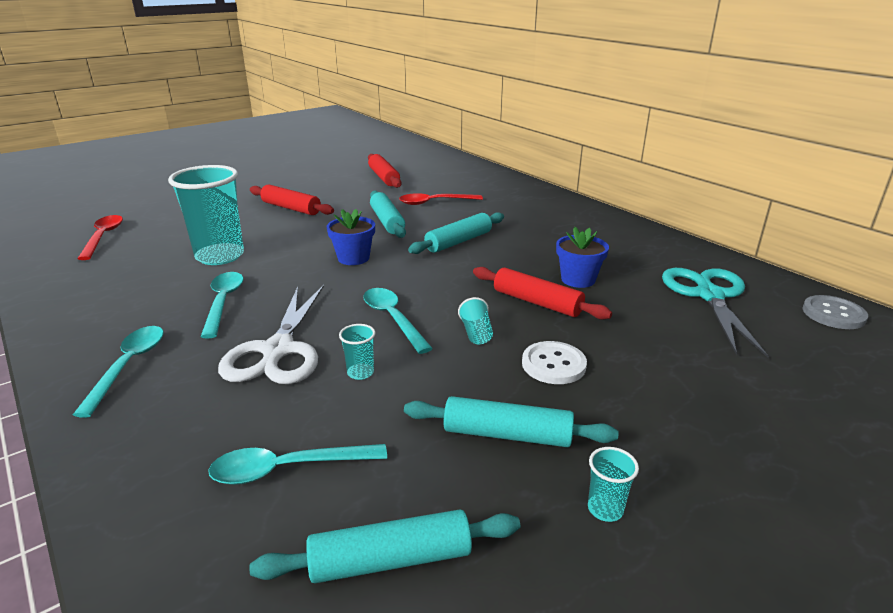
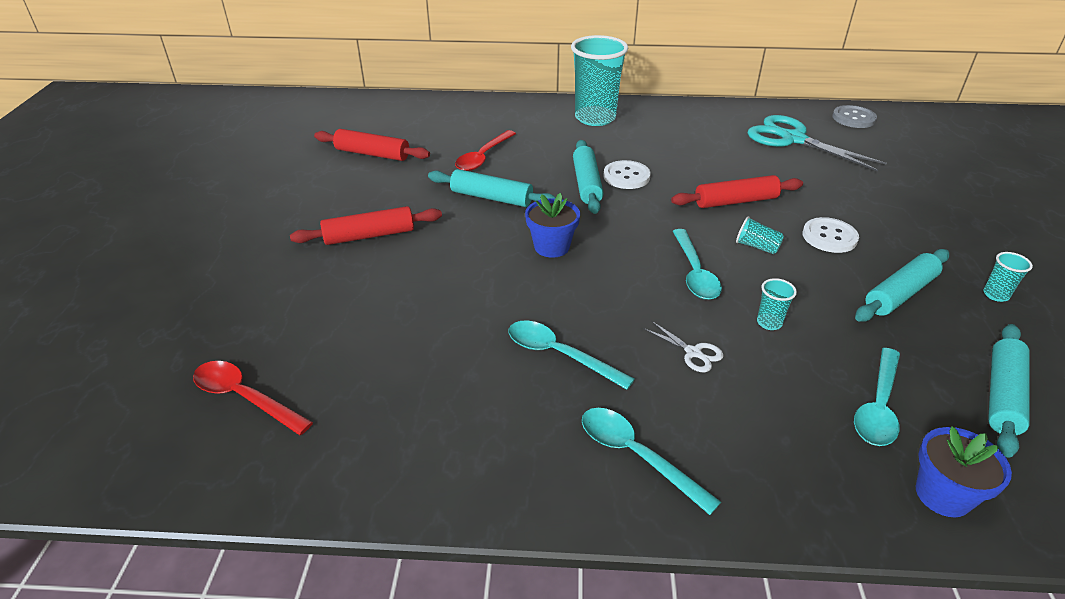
camera: 50 degrees left, 10 degrees up
(220, 256) = (438, 323): turquoise cup -> turquoise cup (595, 118)
(278, 351) = (694, 353): white scissors -> white scissors, size x0.43
(392, 318) = (694, 273): turquoise spoon -> turquoise spoon turned 105 degrees counterclockwise
(495, 250) = (626, 176): none -> white button
(578, 279) = (718, 169): blue flower pot -> blue flower pot (943, 495)

